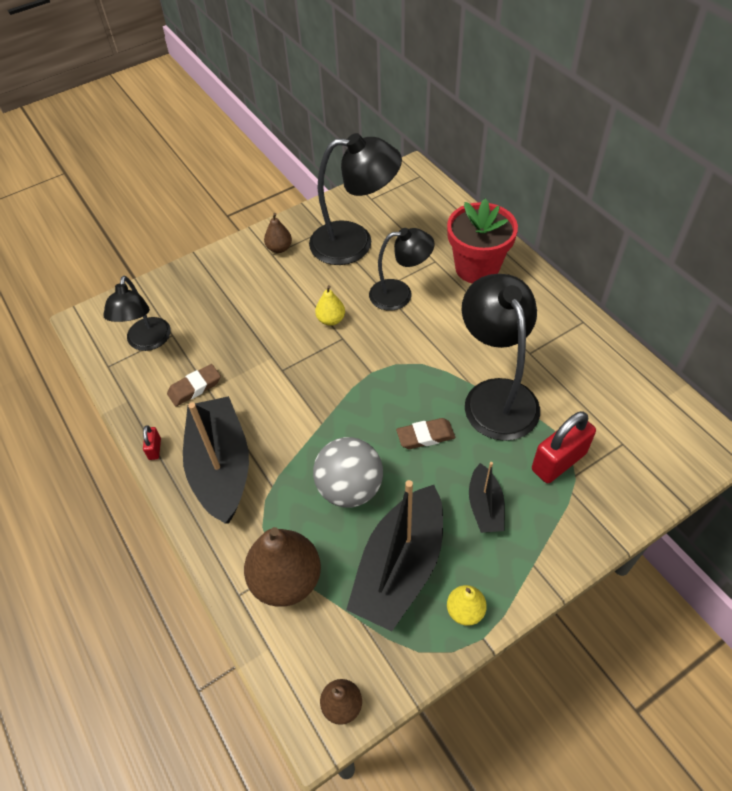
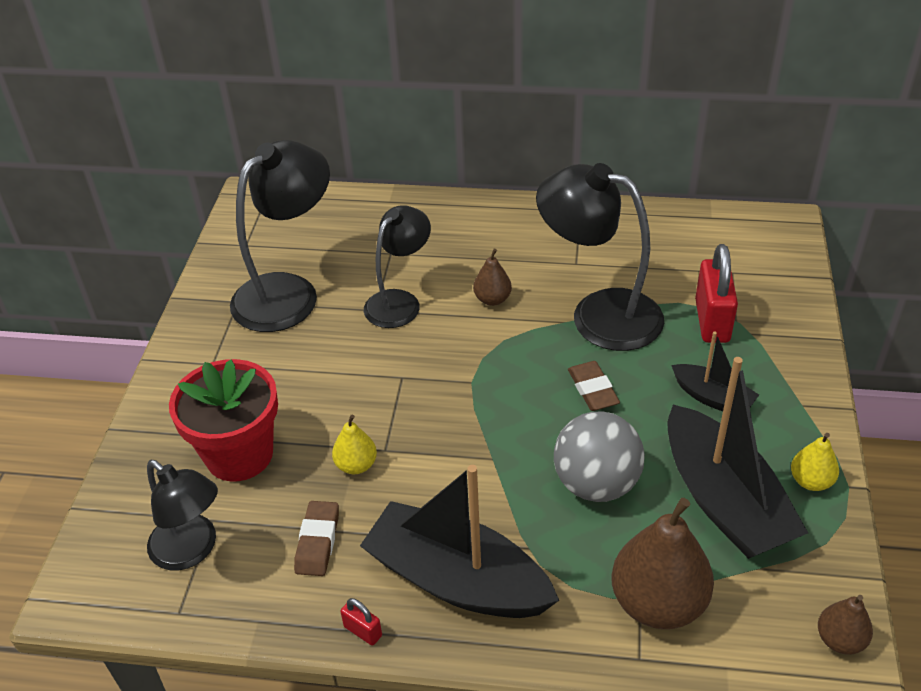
camera: 50 degrees left, 10 degrees down
(279, 248) = (212, 353): brown pear -> brown pear (492, 299)
(331, 320) = (366, 371): yellow pear -> yellow pear (356, 465)
(425, 436) = (592, 390): brown eraser -> brown eraser turned 45 degrees counterclockwise
(477, 268) = (436, 232): red flower pot -> red flower pot (239, 454)

